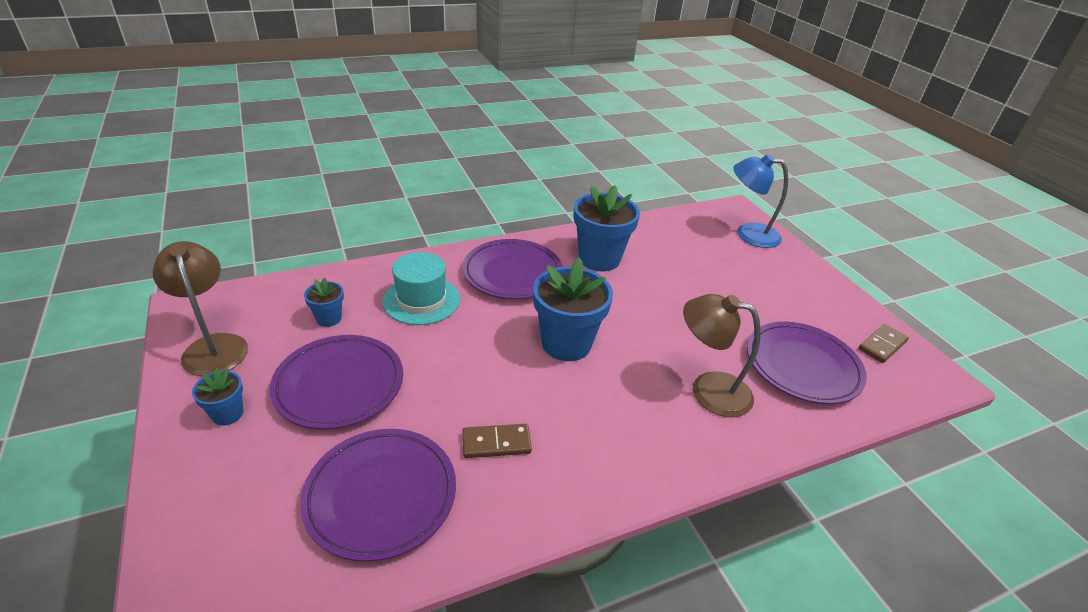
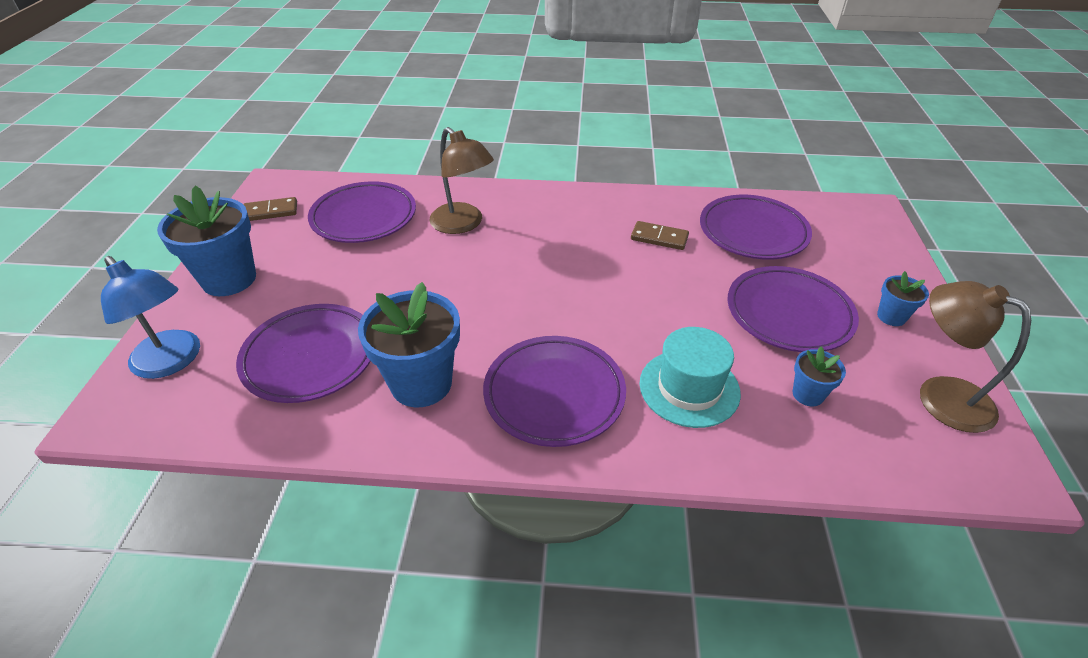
camera: 150 degrees left, 5 degrees up
(213, 346) = (940, 395): brown lamp -> brown lamp turned 135 degrees clockwise
(566, 344) = (551, 291): blue flower pot -> blue flower pot (229, 279)
(680, 255) = (310, 357): none -> purple plate

